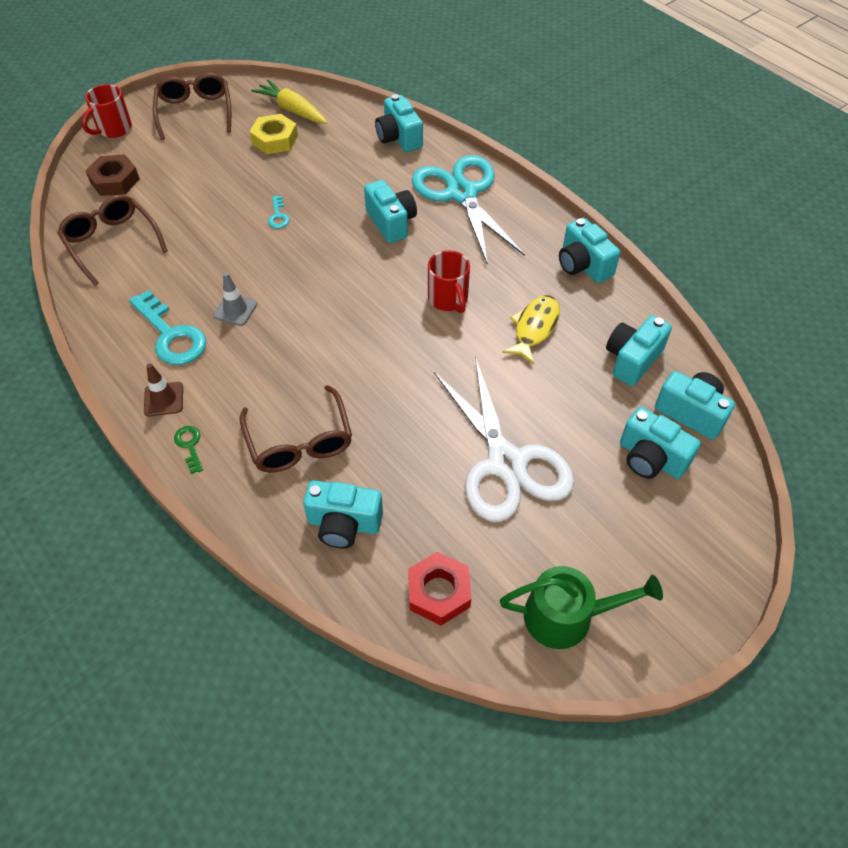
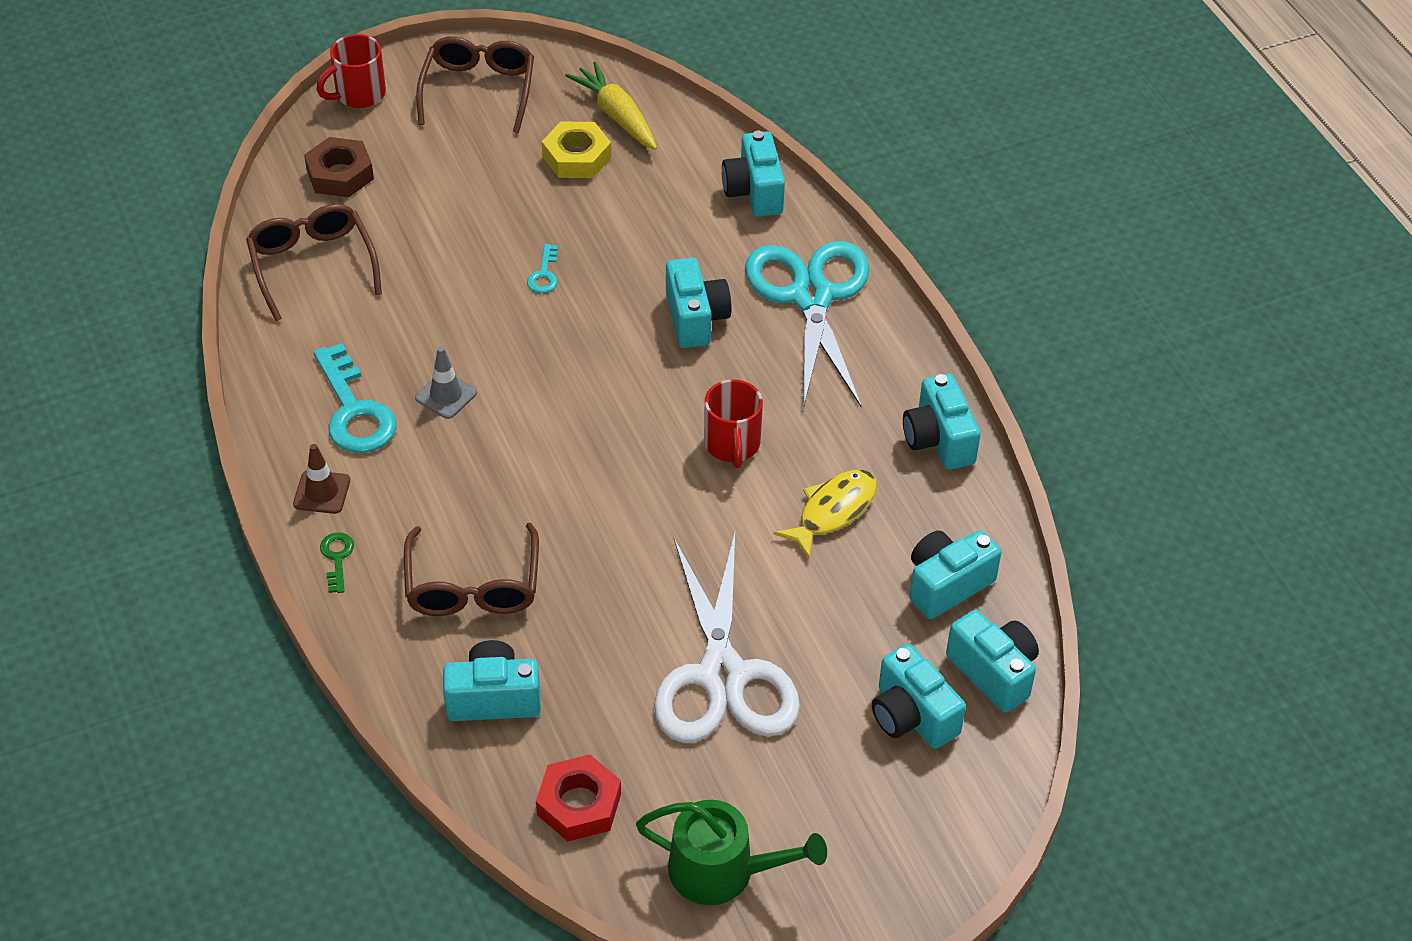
camera: 15 degrees right, 5 degrees down
(344, 524) = (493, 698): turquoise camera -> turquoise camera turned 150 degrees clockwise

